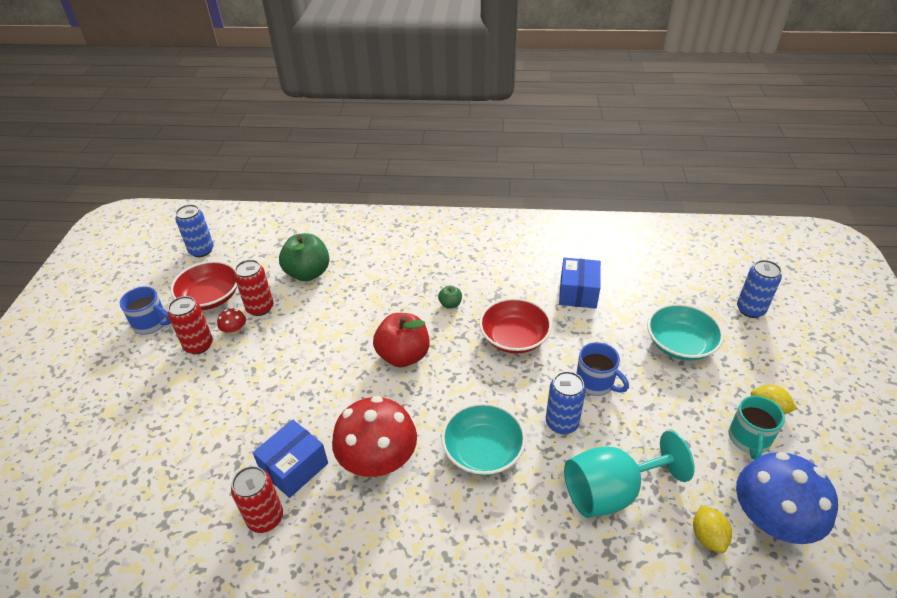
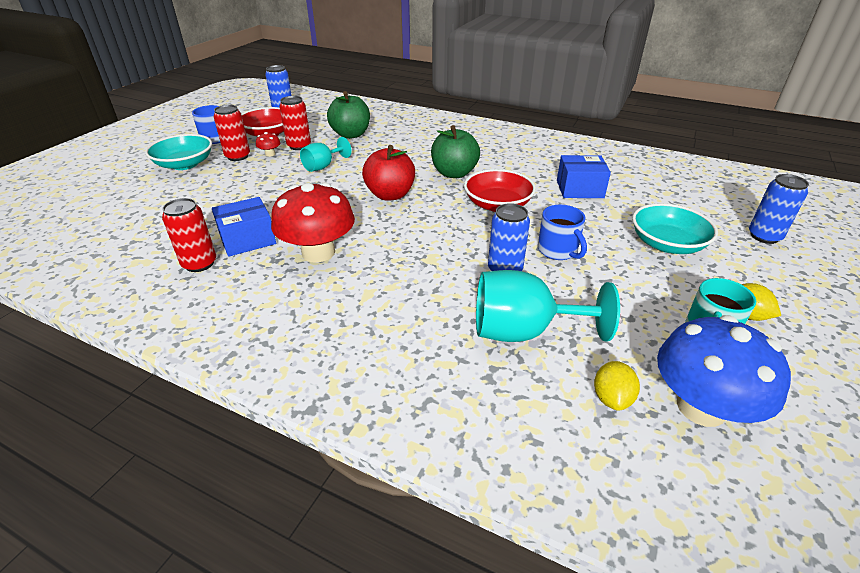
camera: 20 degrees right, 5 degrees down
(307, 333) = (323, 166): none -> turquoise goblet
(450, 304) = (454, 173): green apple -> green apple, size x2.16
(483, 451) = (415, 270): turquoise bowl -> turquoise bowl (184, 164)
(578, 293) = (579, 189): blue box -> blue box turned 60 degrees clockwise

